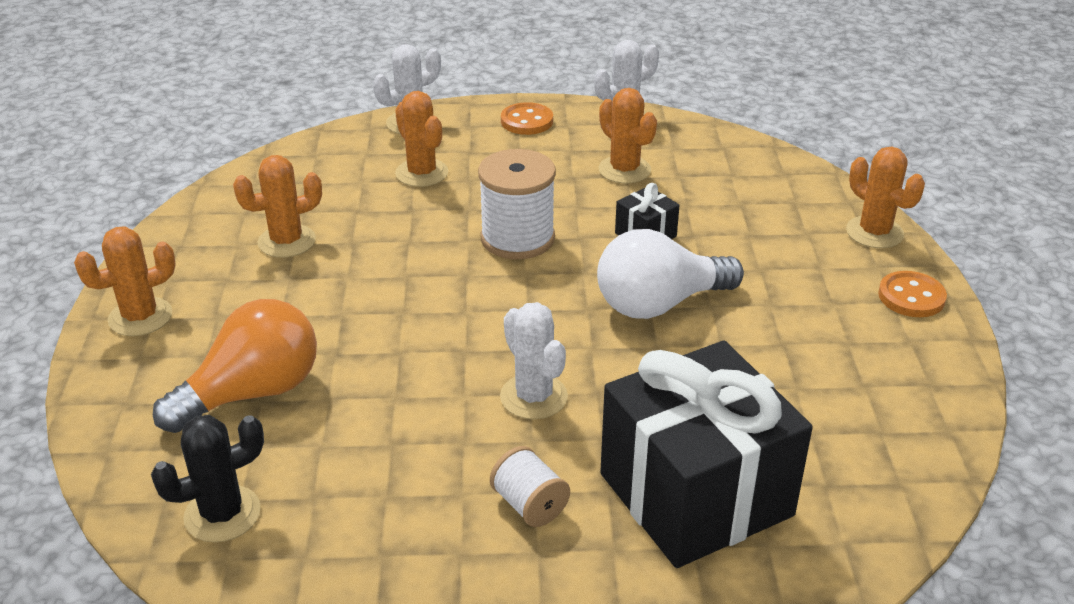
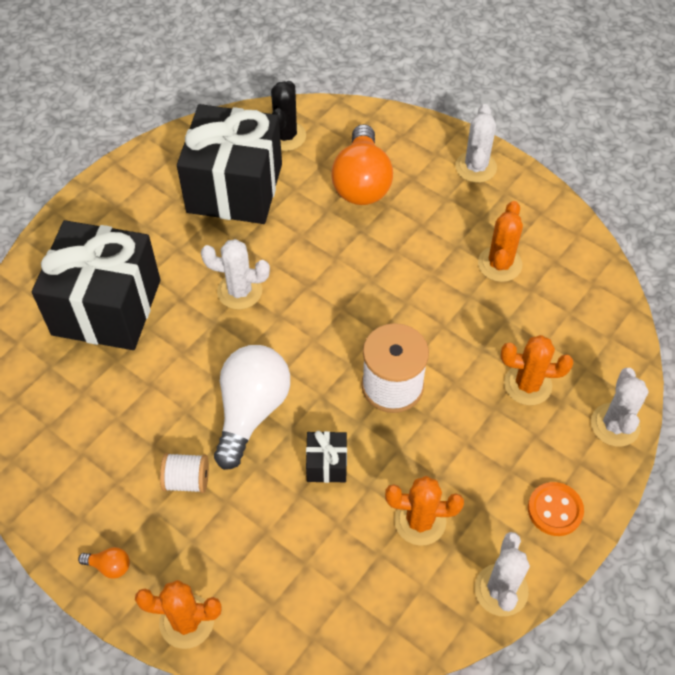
camera: 130 degrees right, 20 degrees up
(140, 317) = (475, 167): orange cactus -> white cactus
(376, 504) = (234, 188): none -> black gift
(529, 505) = (173, 240): white spool -> white spool (187, 480)
(911, 297) = (109, 566): orange button -> orange light bulb

